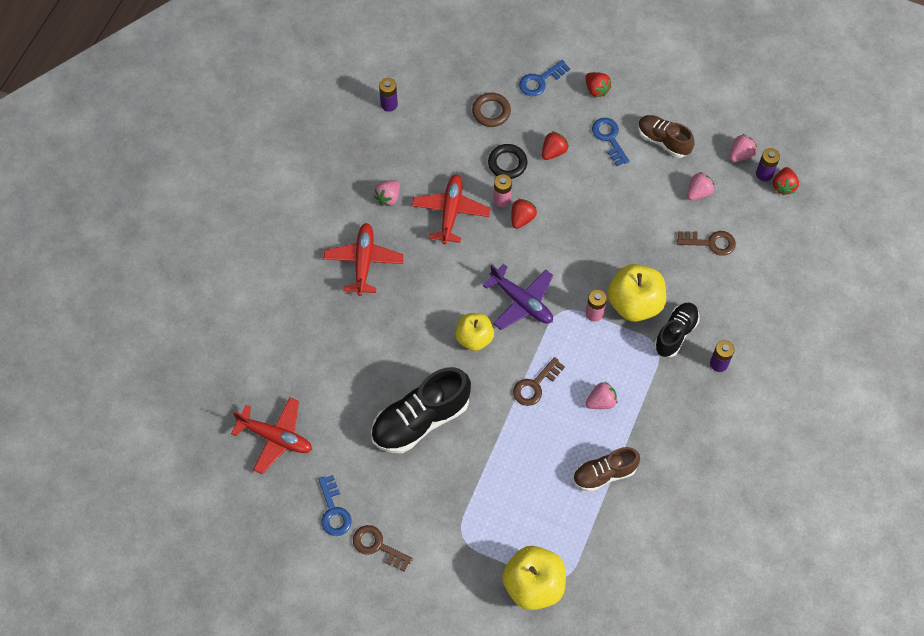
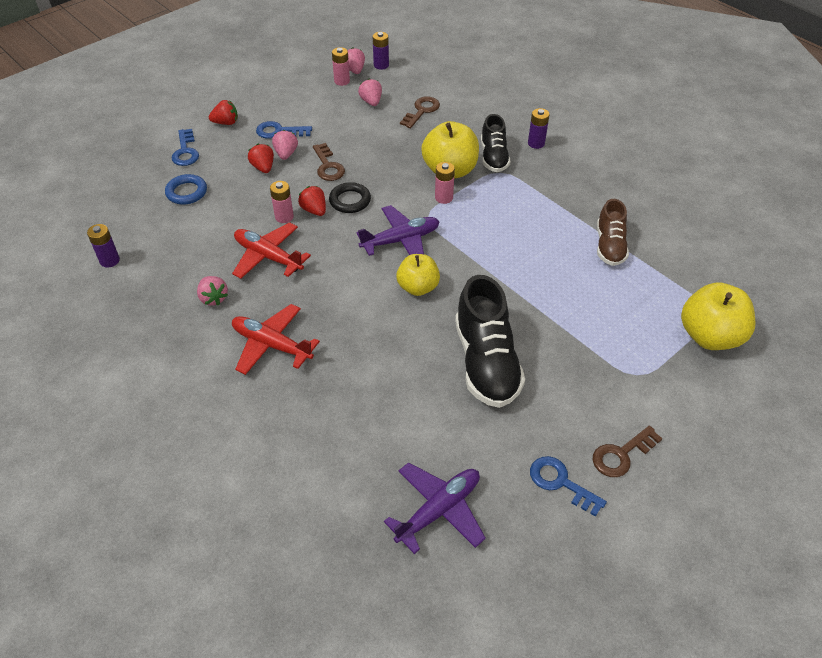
camera: 65 degrees left, 15 degrees down
(275, 437) = (438, 510): red plane -> purple plane
(333, 511) = (561, 483): blue key -> blue key turned 150 degrees counterclockwise
(491, 111) = (186, 192): brown ring -> blue ring
(507, 163) = (249, 200): black ring -> black ring (350, 201)
(535, 385) = (494, 261): brown key -> brown key (328, 166)
(601, 401) = (535, 223): pink strawberry -> pink strawberry (286, 154)
(663, 141) = (308, 104): brown shoe -> none
(675, 333) = (493, 157): black shoe -> black shoe turned 150 degrees counterclockwise
(716, 152) = (342, 81): none -> pink battery
(783, 186) = (399, 60): red strawberry -> none

